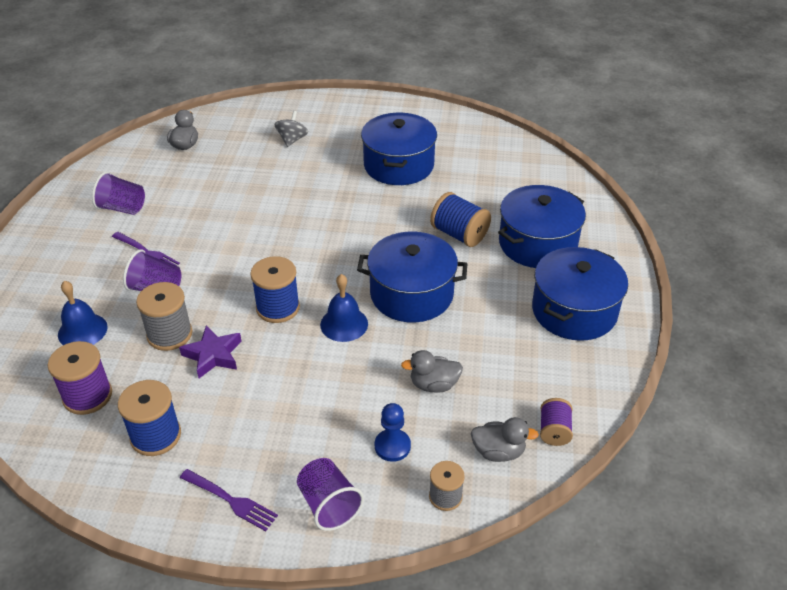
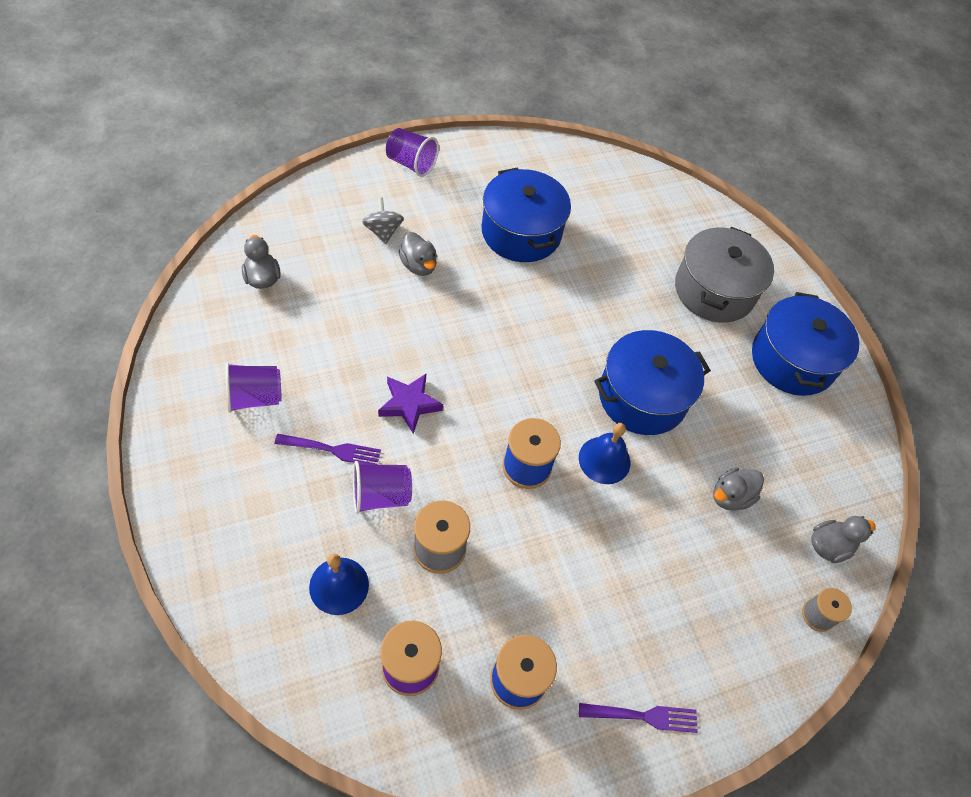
camera: 35 degrees left, 15 degrees up
(213, 355) = (504, 554): purple star -> purple star (409, 404)
(301, 165) = (418, 265): none -> grey duck
(329, 505) = (731, 675): purple cup -> purple cup (411, 164)
(392, 446) = (741, 583): blue pawn -> none
(459, 234) = (638, 304): blue spool -> none
(537, 243) = (714, 290): blue pot -> grey pot
(554, 431) = (857, 502): purple spool -> none

